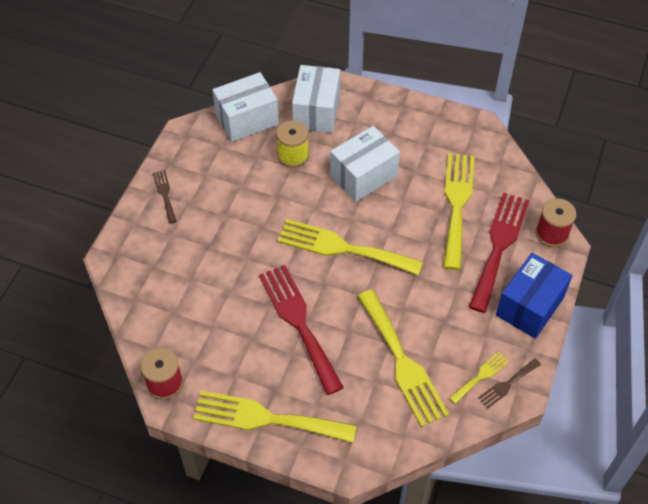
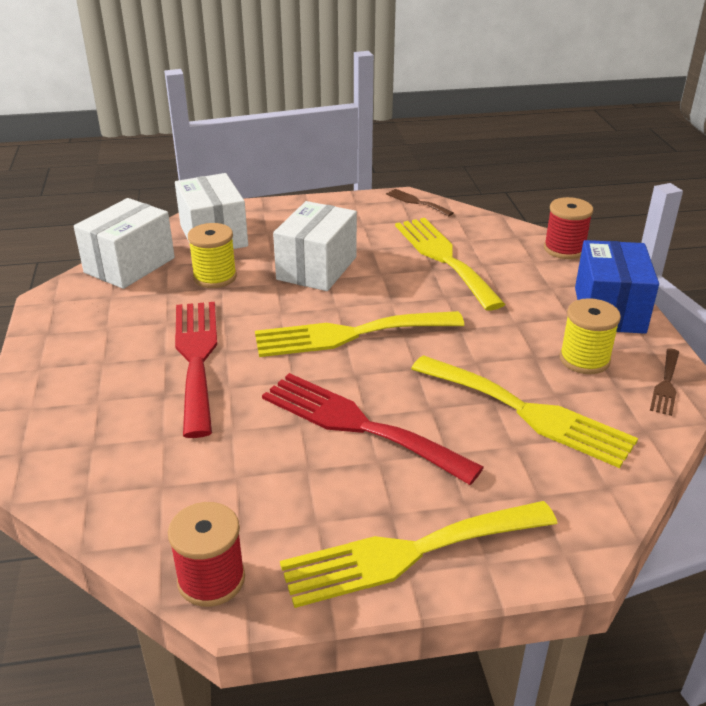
camera: 30 degrees left, 20 degrees down
(165, 194) = (60, 363): brown fork -> brown fork (416, 202)
(473, 340) = (584, 359): none -> yellow spool
(481, 376) = (630, 389): yellow fork -> none
(499, 246) = (523, 275): red fork -> red fork (197, 358)

